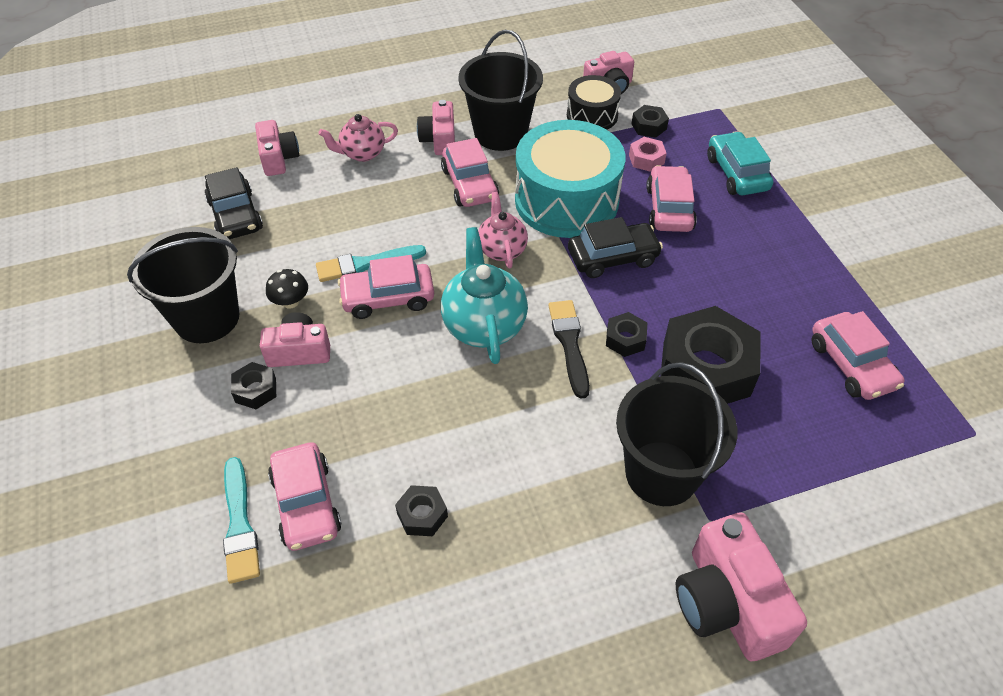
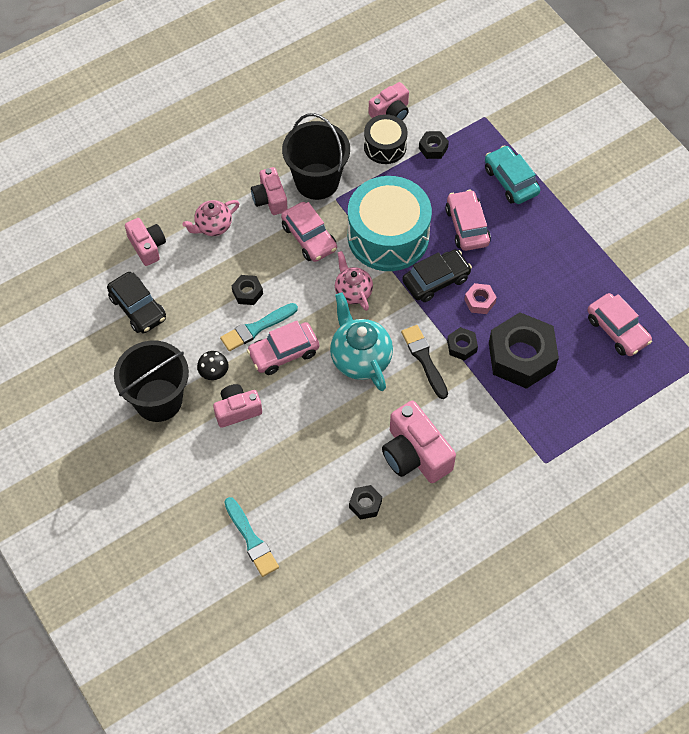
camera: 15 degrees left, 10 degrees up
(256, 390) = (219, 446): black nut -> black nut (247, 292)
(306, 504) = (288, 516): pink car -> none
(646, 159) = (439, 182): pink nut -> pink nut (479, 301)
(661, 473) = (508, 439): black bucket -> none
(727, 603) = (565, 512): pink camera -> pink camera (415, 454)

